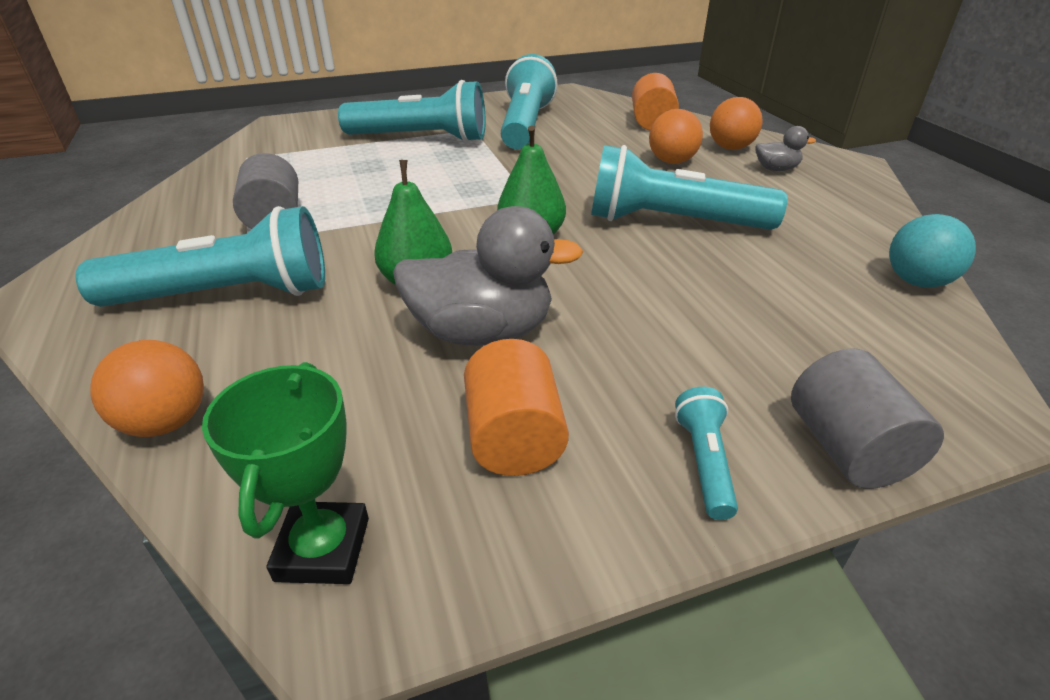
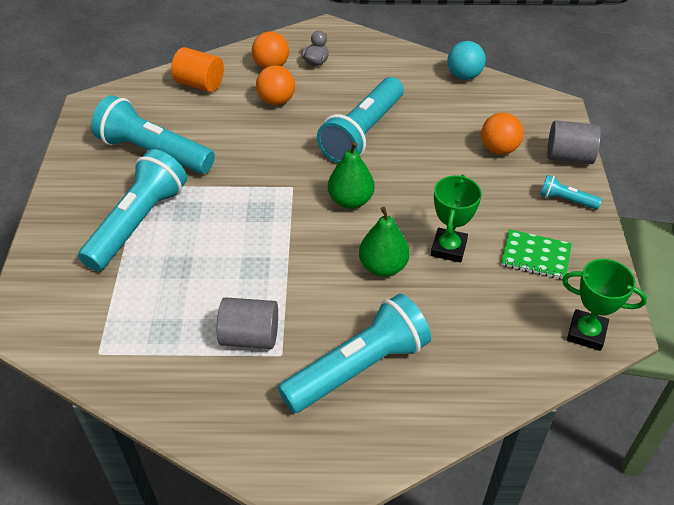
camera: 70 degrees left, 10 degrees up
(166, 422) = (485, 395): orange ball -> orange ball (499, 149)
(227, 295) = (358, 368): turquoise flashlight -> turquoise flashlight turned 45 degrees clockwise
(482, 332) = (448, 248): grey duck -> green trophy
(514, 437) = (535, 256): orange cylinder -> green notebook

